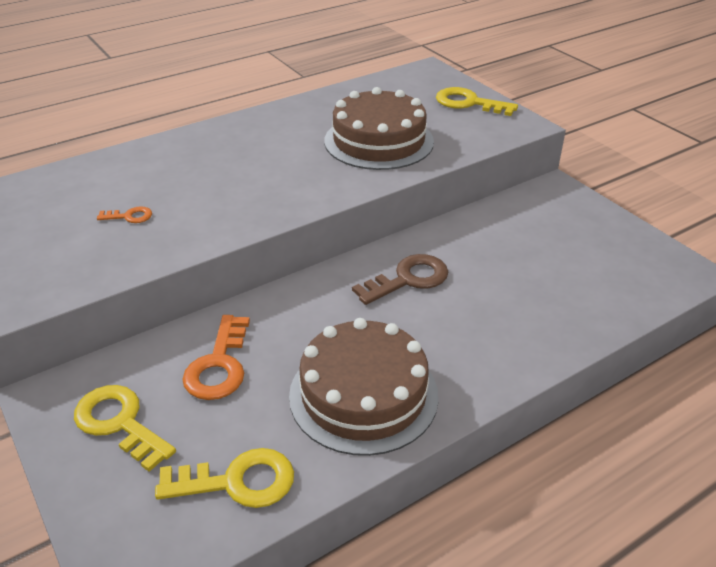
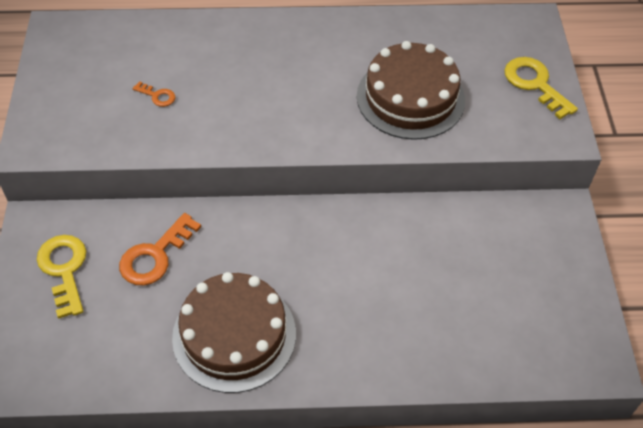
camera: 30 degrees right, 15 degrees up
(238, 481) = (106, 357): yellow key -> none
(408, 279) = (349, 247): brown key -> none

